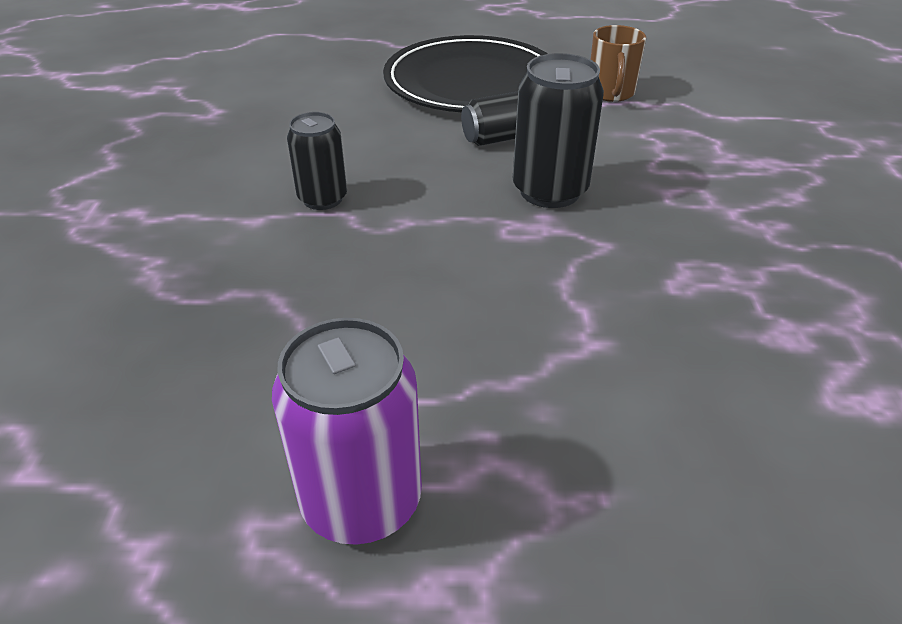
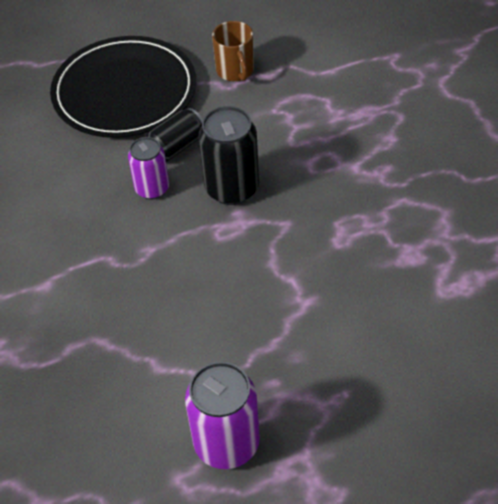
camera: 20 degrees left, 10 degrees up
(322, 199) = (80, 250): black can -> none
(448, 166) = (152, 189): none -> purple can

